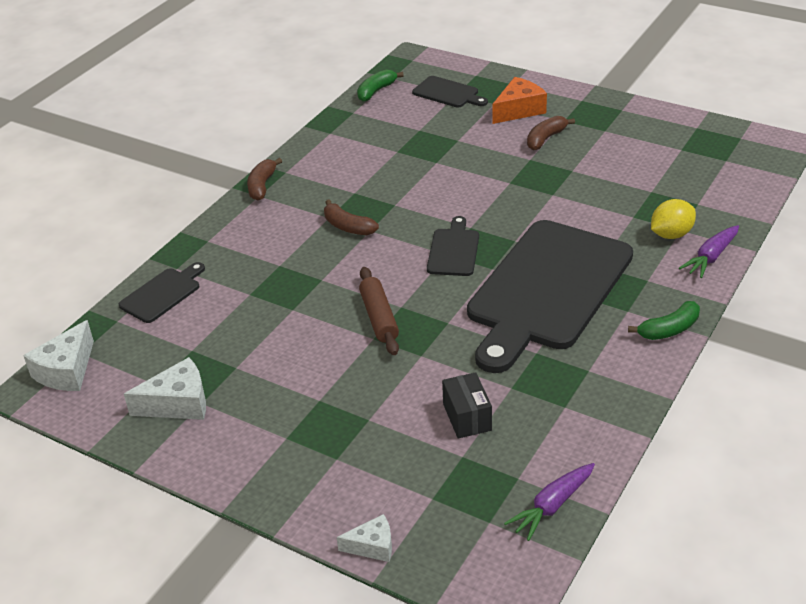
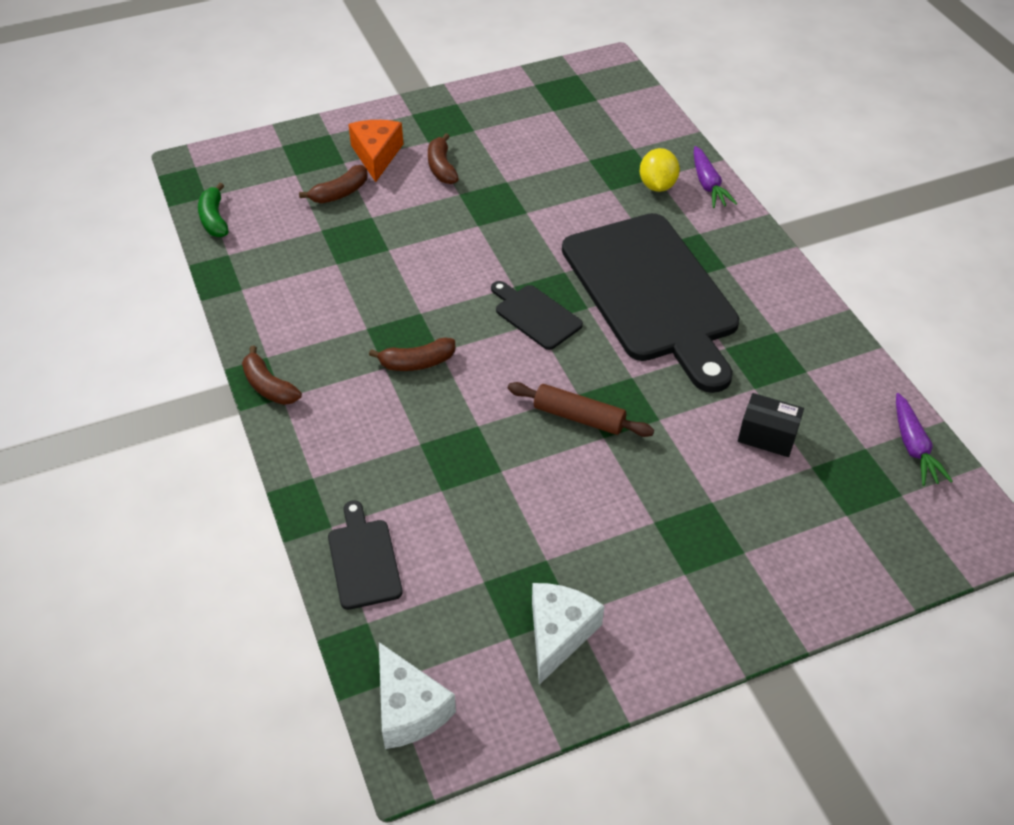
camera: 55 degrees left, 10 degrees up
(372, 546) = (874, 586): white cheese -> none
(448, 93) = (287, 178): black cutting board -> none
(462, 117) = (340, 193): none -> brown banana
(669, 330) = (771, 260): green banana -> none

